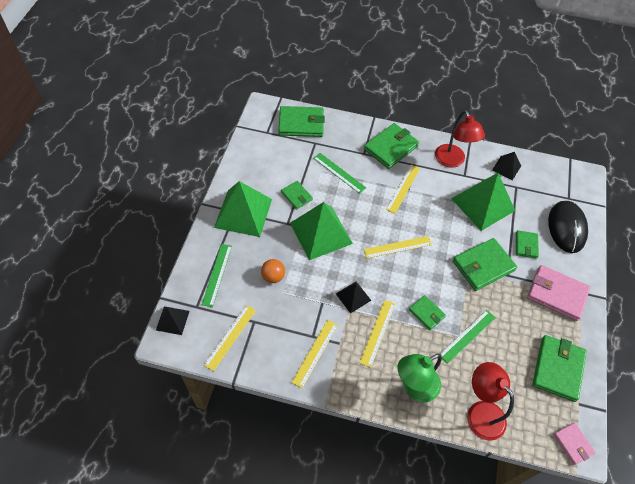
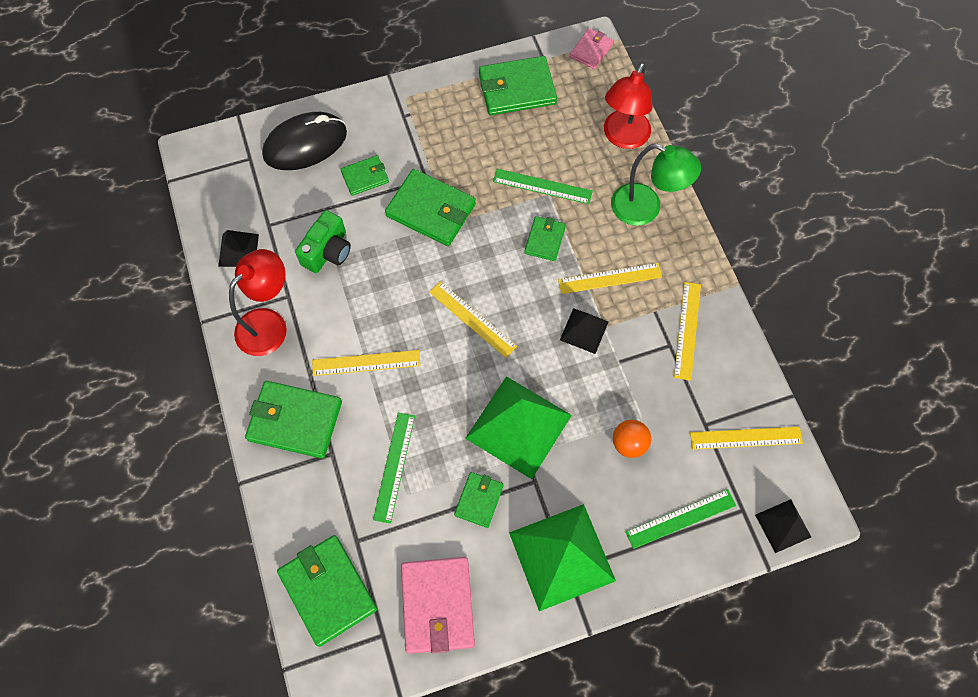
camera: 120 degrees left, 10 degrees up
(315, 353) = (687, 330): yellow ruler -> yellow ruler turned 75 degrees counterclockwise
(483, 204) = (328, 251): green pyramid -> green camera
(556, 294) = (417, 121): pink wallet -> pink wallet (438, 605)

